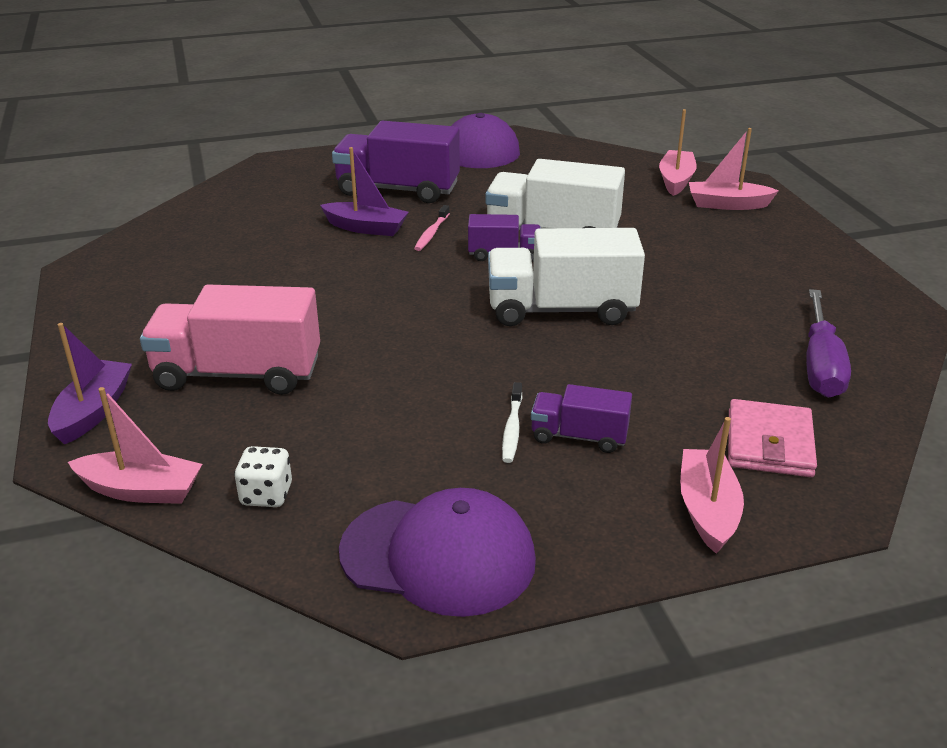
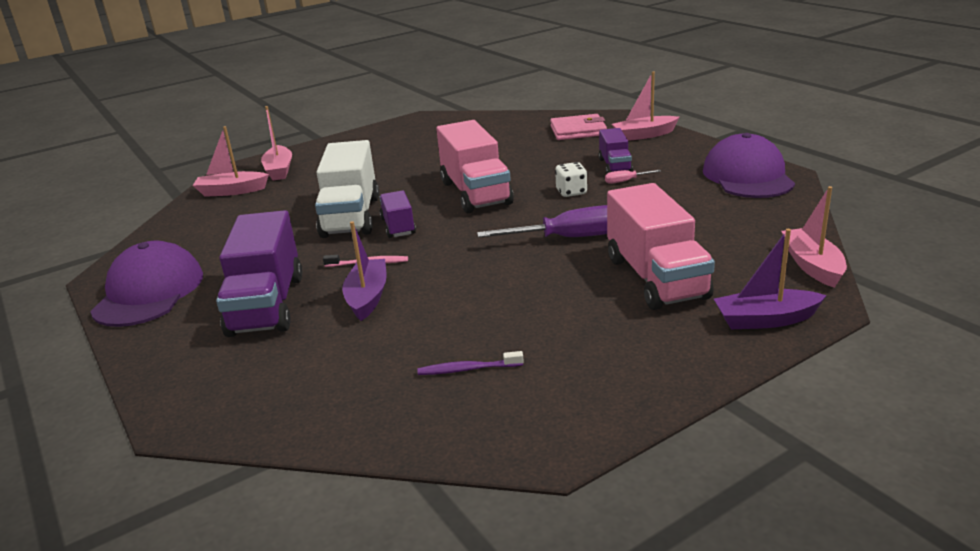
camera: 105 degrees left, 5 degrees down
(208, 254) = (468, 369): none -> purple toothbrush
(266, 495) = (763, 227): white dice -> white dice (571, 192)
(512, 429) = (625, 181): white toothbrush -> pink screwdriver
(561, 310) = (475, 193): white truck -> pink truck
(821, 366) = (494, 129): purple screwdriver -> purple screwdriver (570, 238)

